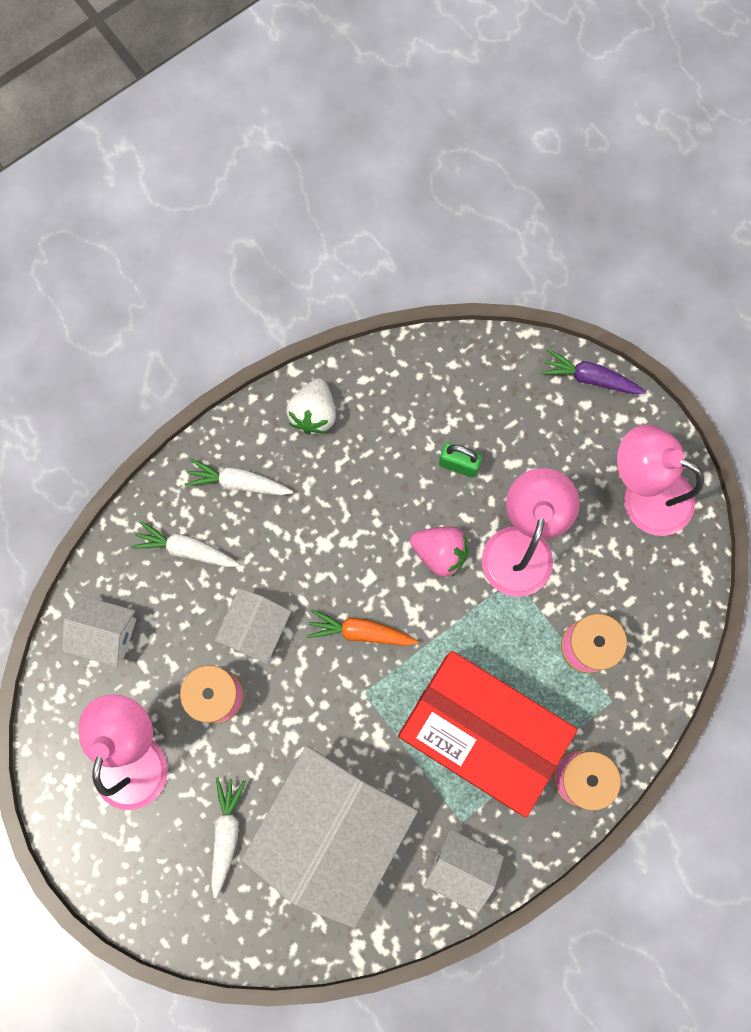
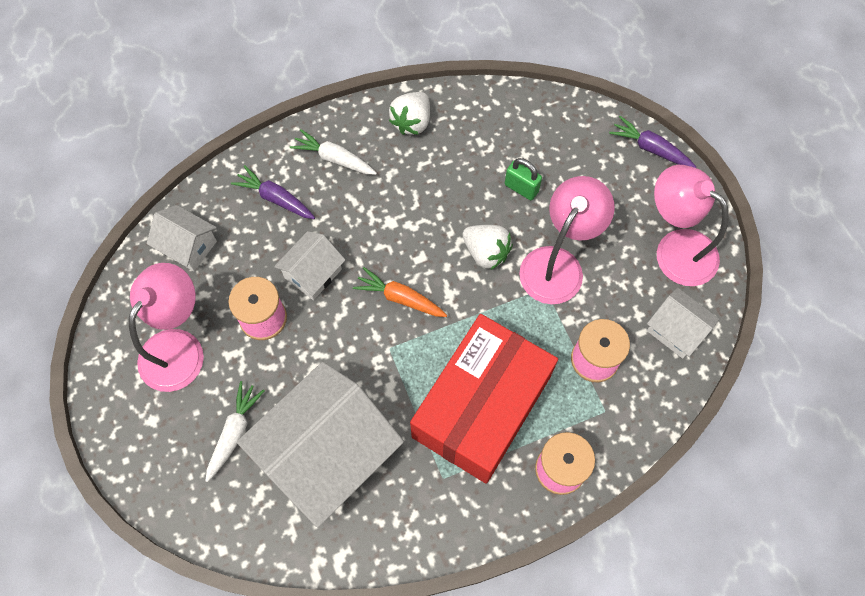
camera: 15 degrees right, 10 degrees down
(186, 549) = (275, 198): white carrot -> purple carrot
(440, 553) = (486, 252): pink strawberry -> white strawberry
(461, 867) = (432, 517): white house -> white house (676, 330)
(481, 732) = (481, 407): red box -> red box turned 75 degrees clockwise

